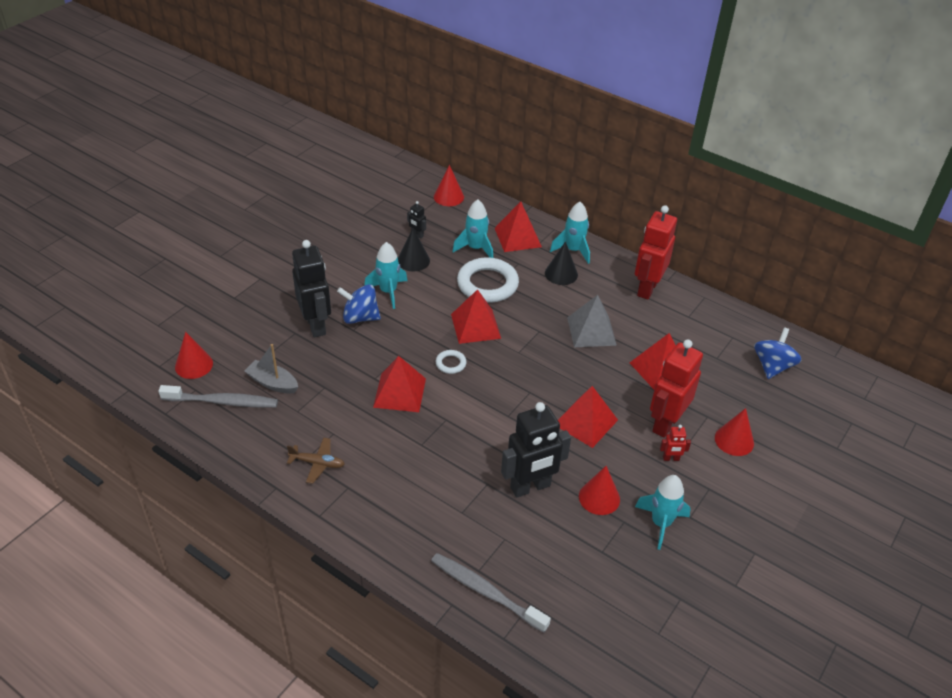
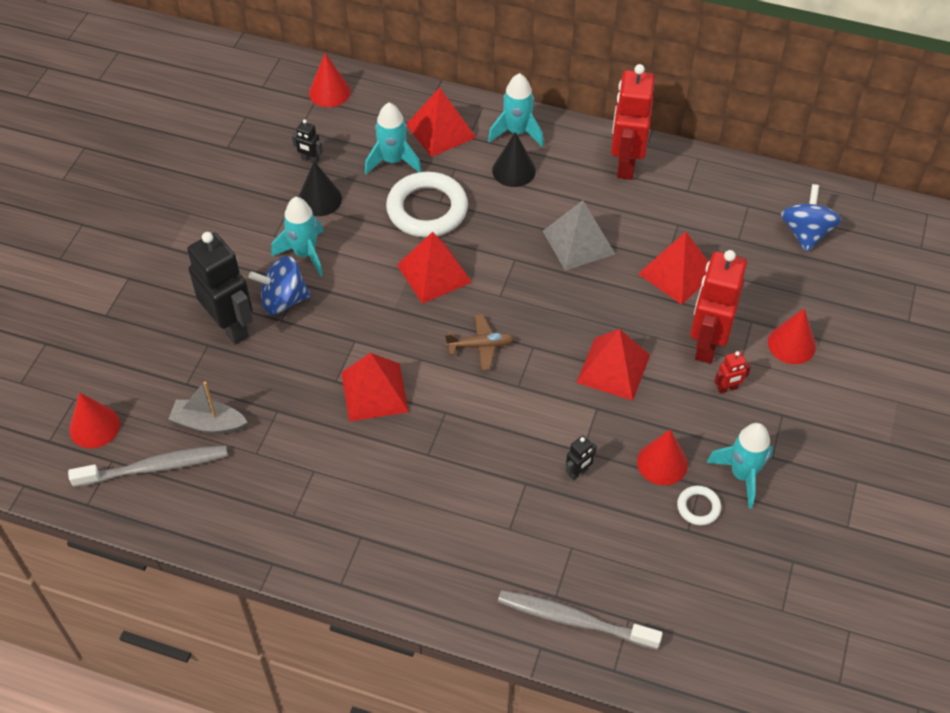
camera: 15 degrees left, 10 degrees up
(317, 463) = (310, 516): brown plane -> brown plane (480, 346)
(451, 363) = (422, 334): white ring -> white ring (698, 507)
(530, 487) = (578, 472): black robot -> black robot, size x0.43

